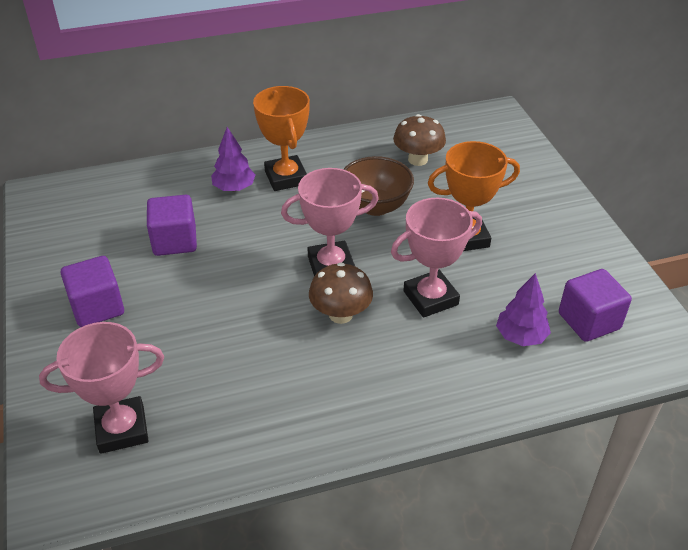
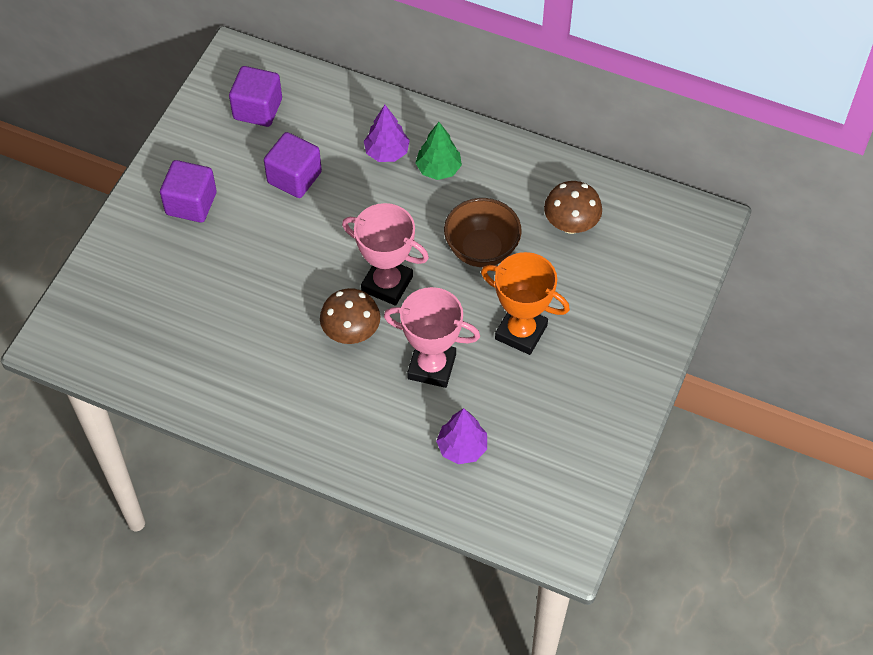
camera: 40 degrees right, 15 degrees up
(122, 429) = (129, 317): pink trophy -> none
(286, 177) = (438, 169): orange trophy -> green tree
(589, 321) = (529, 474): purple cube -> purple cube (257, 109)

